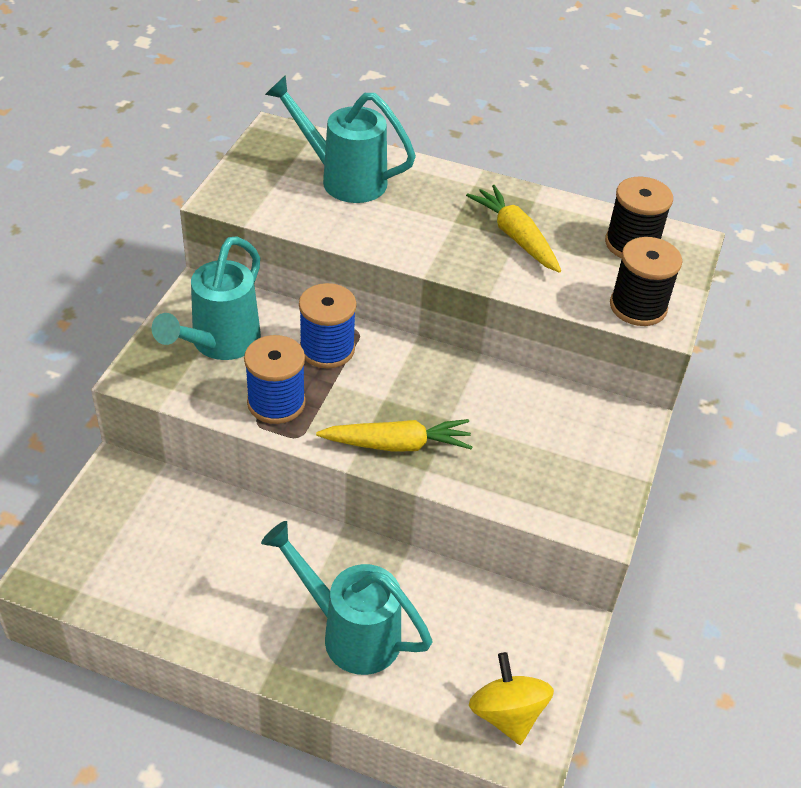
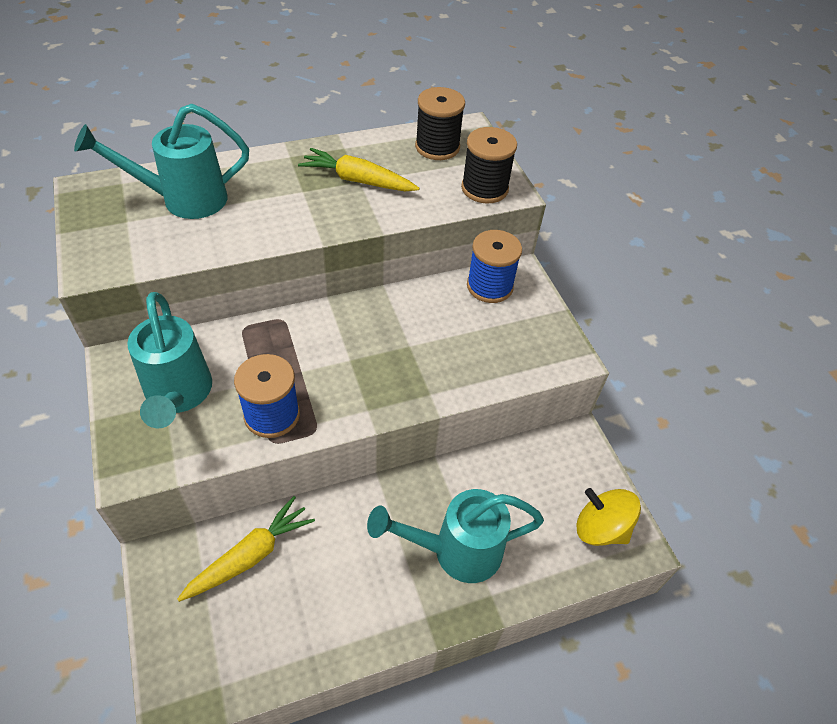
camera: 40 degrees left, 5 degrees up
(327, 349) = (271, 347): blue spool -> blue spool (489, 286)
(397, 444) = (392, 388): yellow carrot -> yellow carrot (250, 556)

